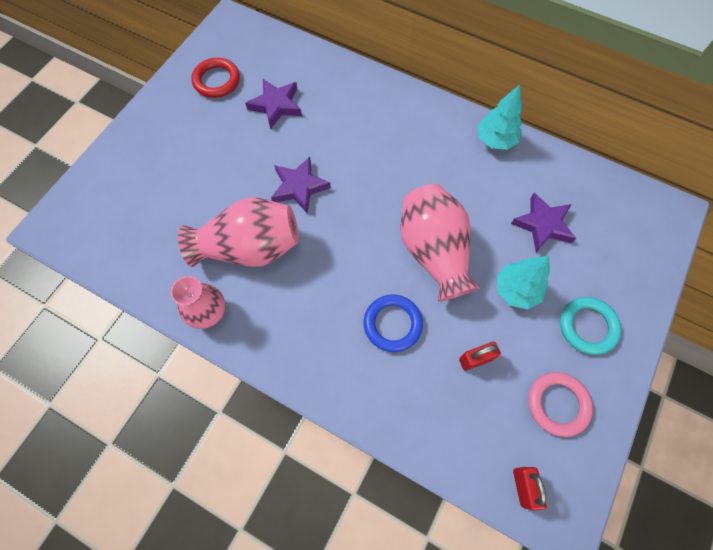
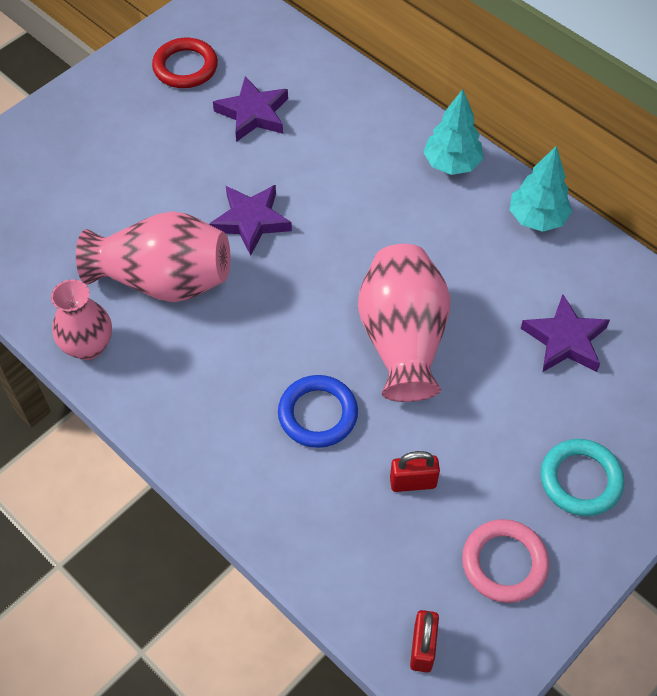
camera: 15 degrees right, 10 degrees down
(516, 290) = (498, 412): turquoise tree -> turquoise tree (451, 164)

